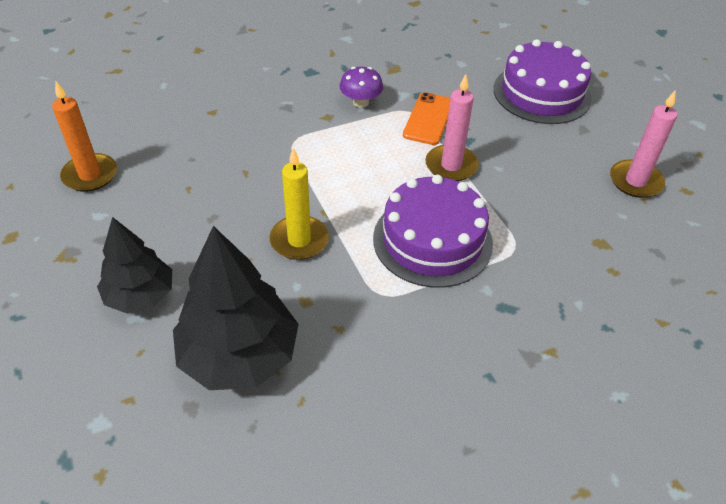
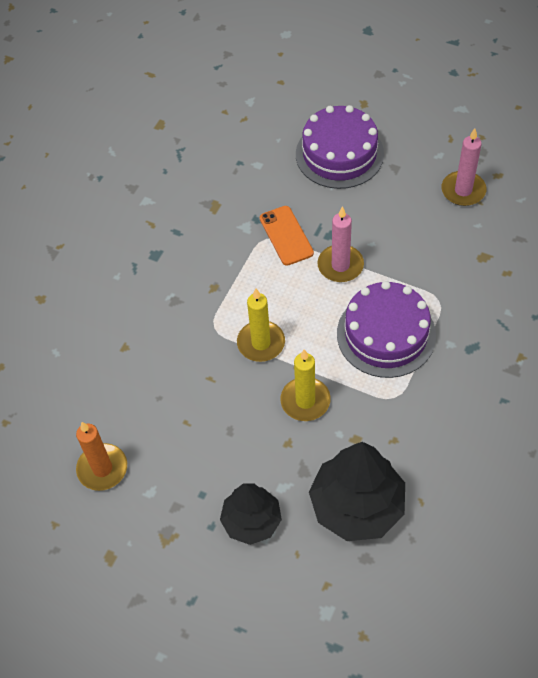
camera: 35 degrees left, 10 degrees up
(316, 175) = (261, 343): none -> yellow candle
(361, 102) = (223, 256): purple mushroom -> none

